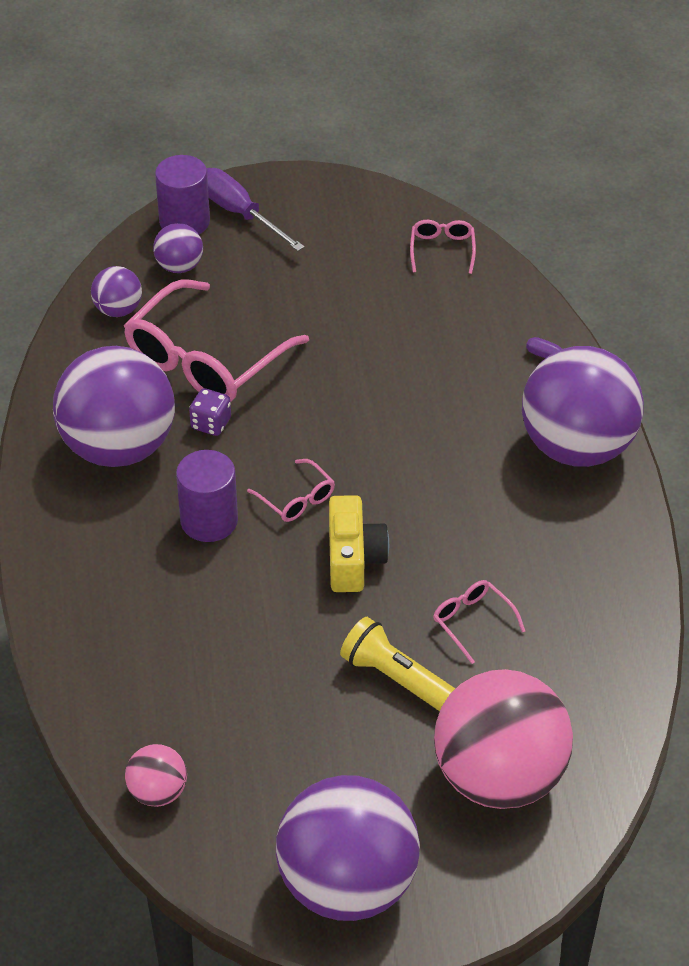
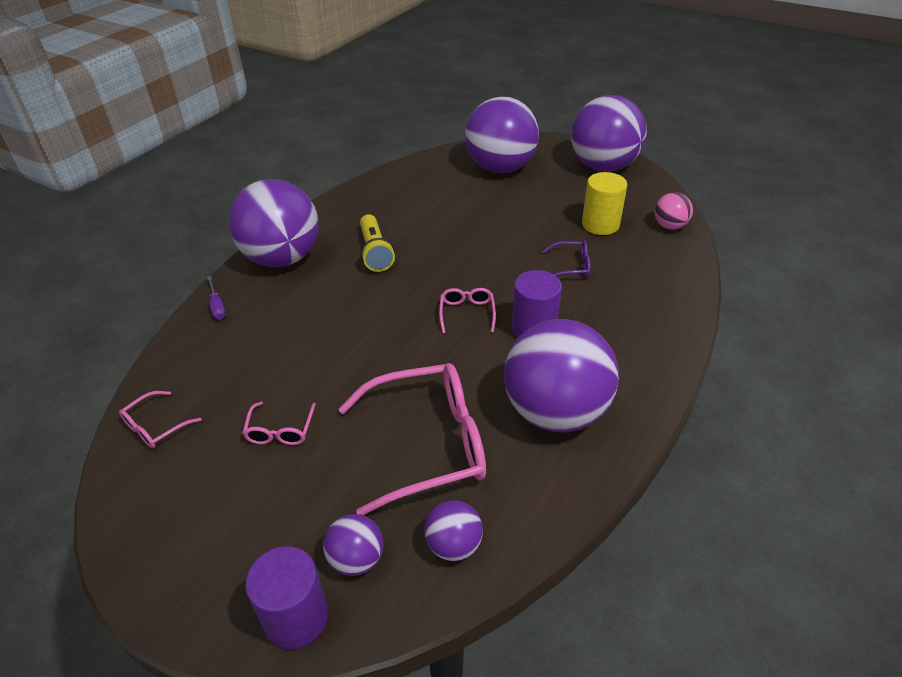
camera: 140 degrees left, 5 degrees down
(211, 424) = (473, 390): purple dice -> none
(236, 635) = (571, 266): none -> purple glasses
(239, 213) = (239, 589): purple screwdriver -> none
(254, 736) = (600, 224): none -> yellow cylinder
(353, 558) = (469, 268): yellow camera -> none
(395, 678) = (506, 214): yellow flashlight -> yellow flashlight (375, 252)
(472, 622) = (442, 217): pink glasses -> pink glasses (280, 431)
(499, 777) = (500, 168): pink ball -> purple ball

